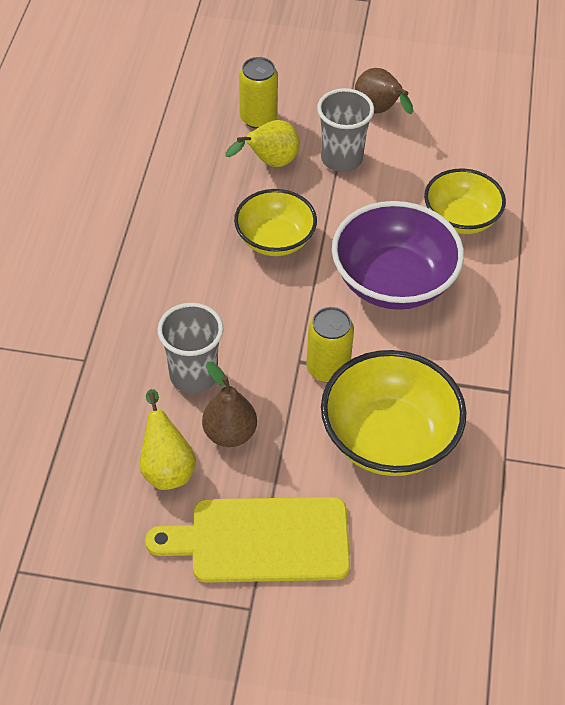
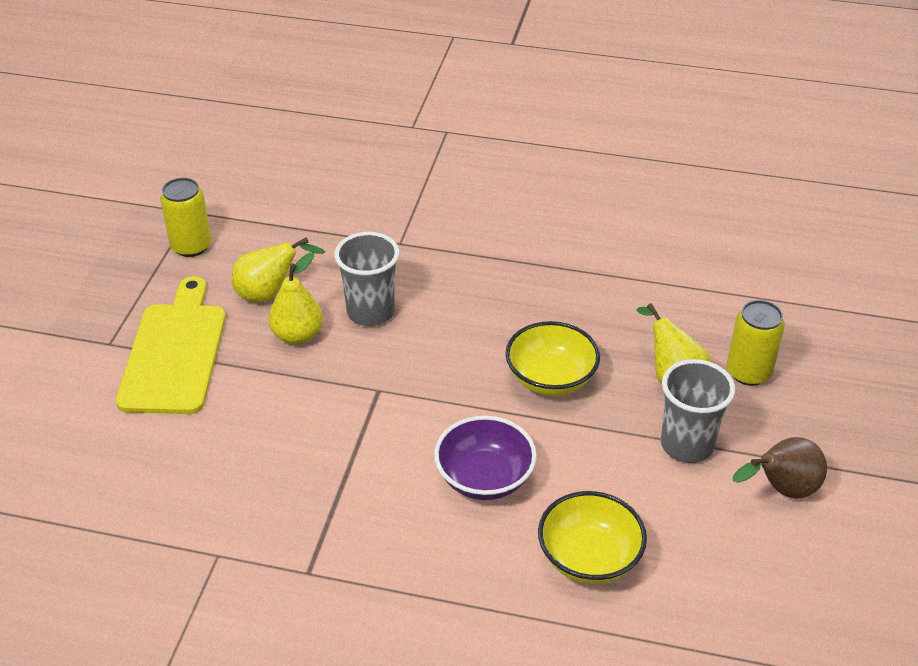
camera: 95 degrees right, 10 degrees down
(229, 433) = (297, 335): brown pear -> yellow pear
(328, 368) = (365, 411): yellow can -> yellow can (191, 246)
(389, 438) = (267, 454): yellow bowl -> none
(393, 281) = (484, 478): purple bowl -> purple bowl, size x0.65

